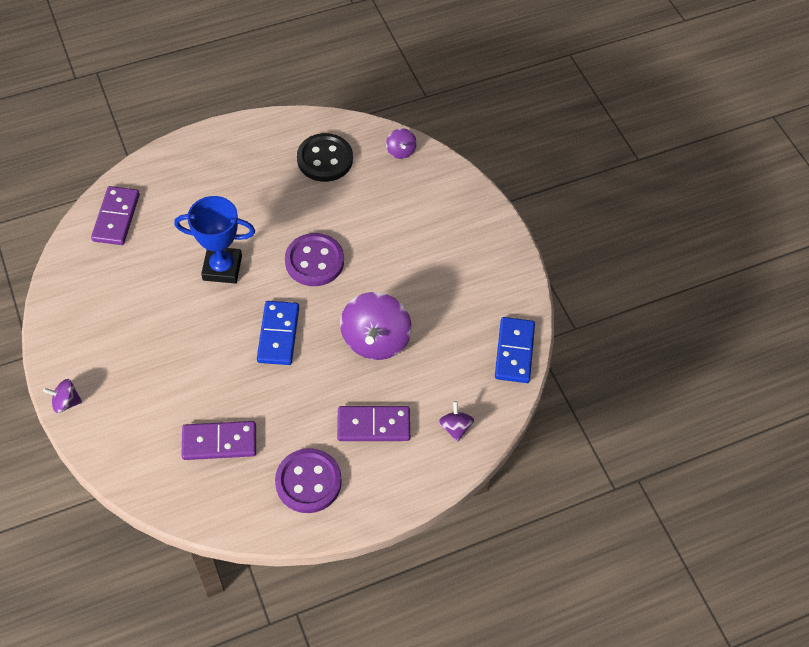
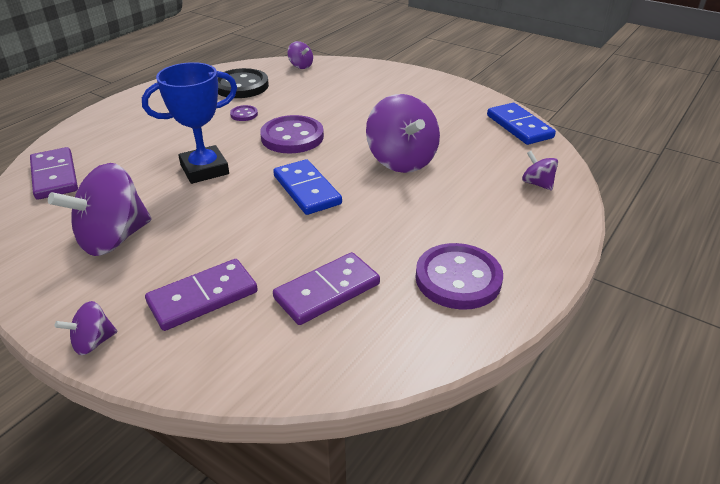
camera: 30 degrees left, 20 degrees down
(121, 313) = (113, 239): none -> purple spinning top
(298, 207) = (244, 114): none -> purple button
(373, 425) = (467, 211): purple domino -> purple domino (203, 297)

